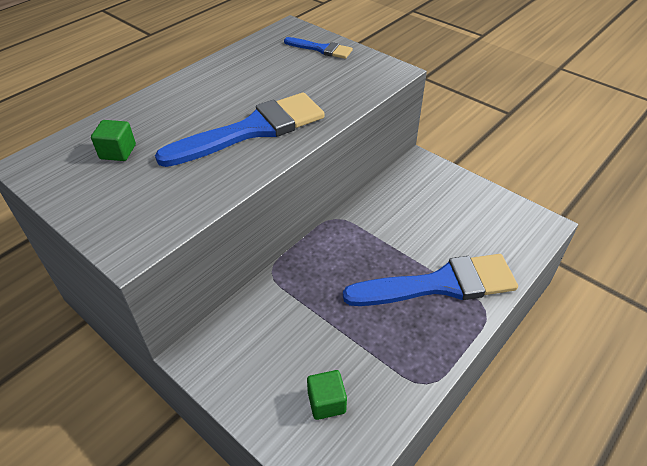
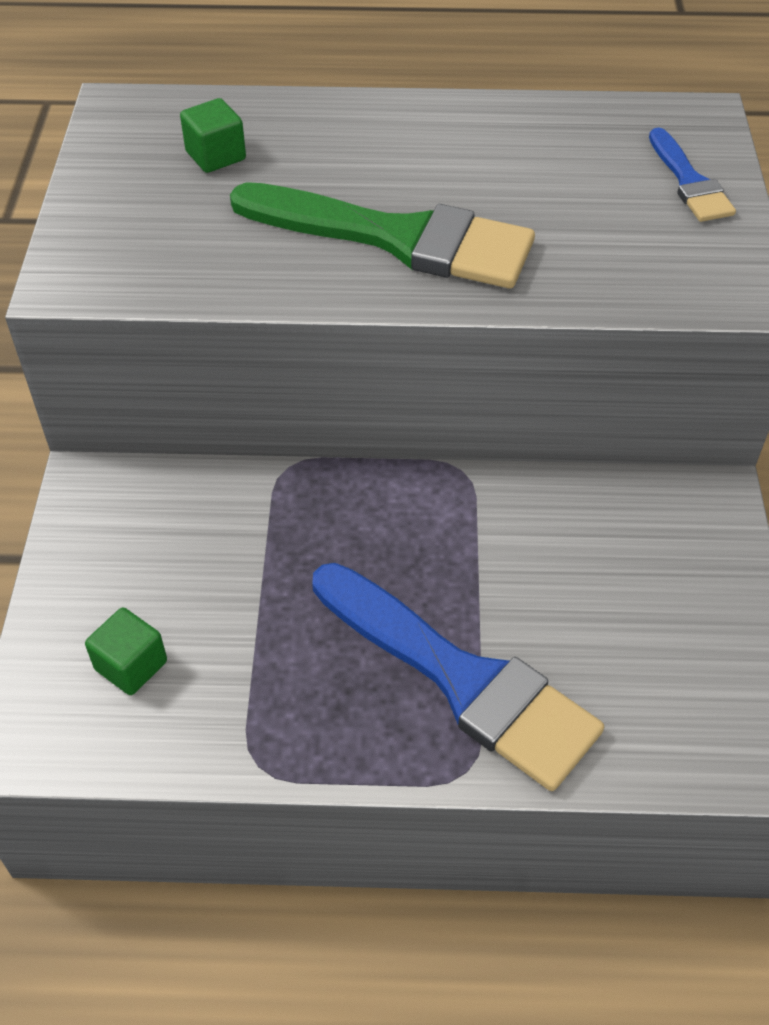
camera: 50 degrees right, 5 degrees up
(252, 130) = (398, 238): blue brush -> green brush

